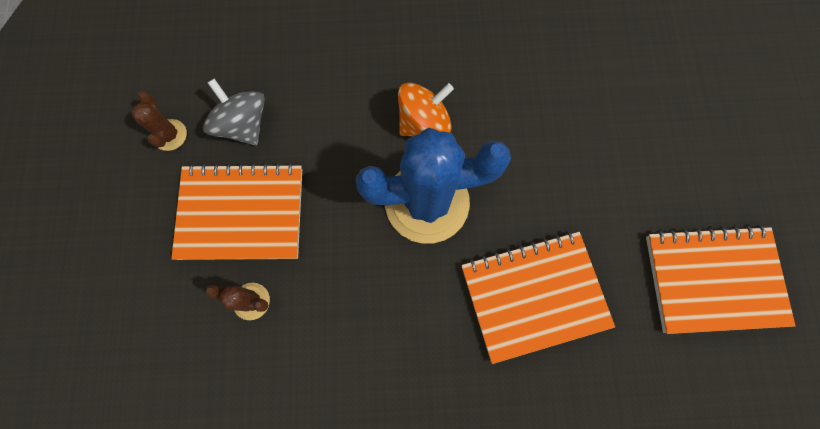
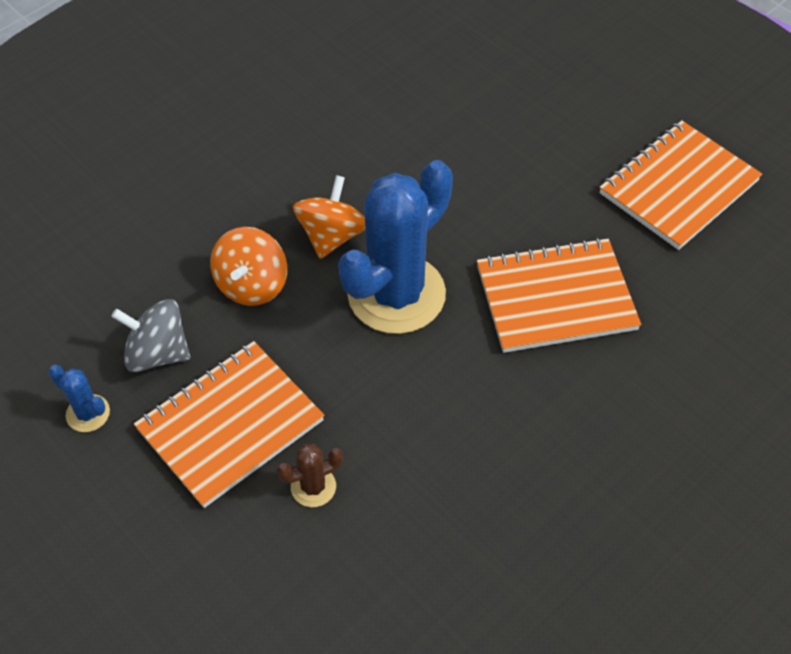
camera: 40 degrees left, 20 degrees down
(170, 135) = (88, 413): brown cactus -> blue cactus
(341, 120) = (252, 285): none -> orange spinning top
(534, 295) = (555, 298): orange notebook -> orange notebook turned 45 degrees clockwise

